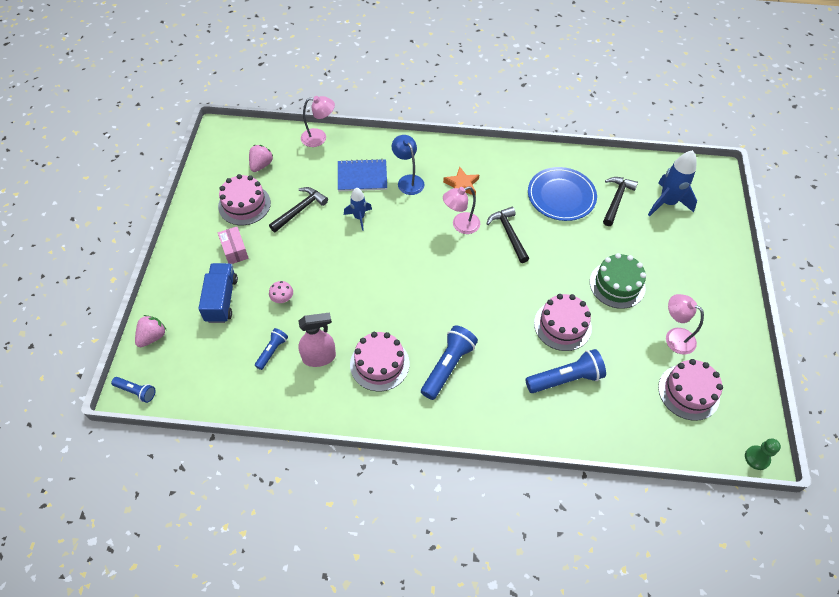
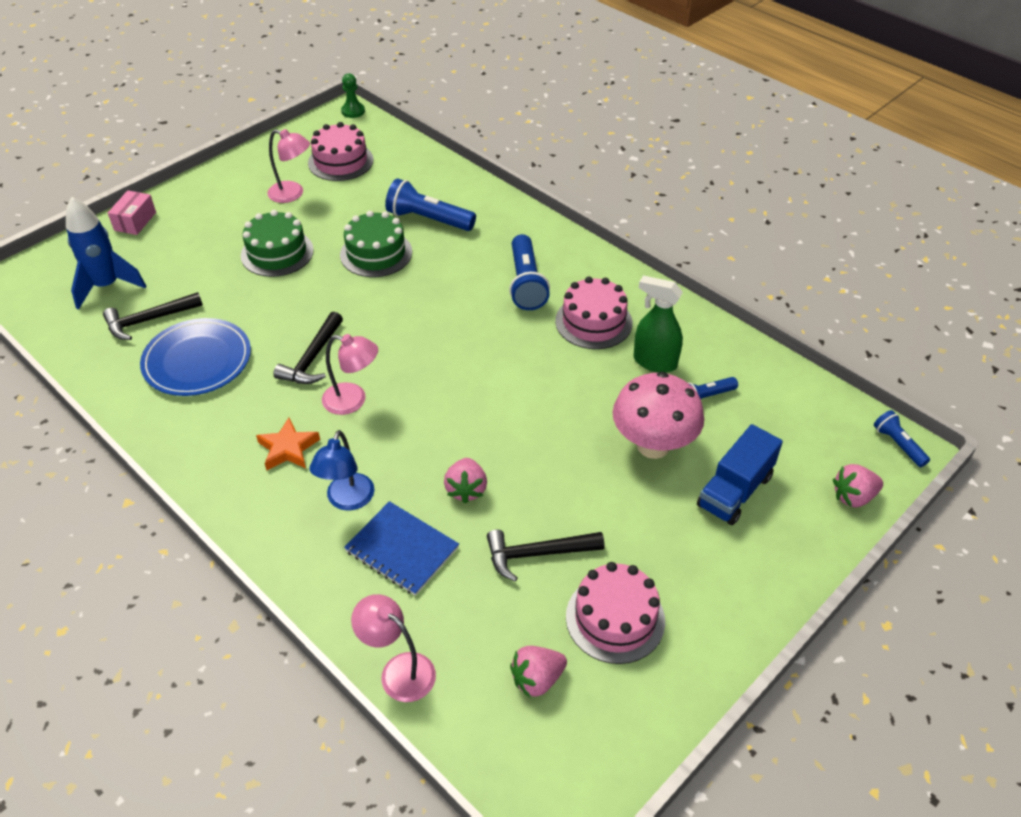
camera: 140 degrees left, 10 degrees down
(235, 250) = (676, 550): pink box -> pink box (135, 221)
(282, 299) = (653, 445): pink mushroom -> pink mushroom, size x2.40
(319, 357) = (654, 362): pink spray bottle -> green spray bottle
(359, 217) = (466, 489): blue rocket -> pink strawberry
(448, 366) = (526, 283): blue flashlight -> blue flashlight turned 75 degrees counterclockwise
(562, 325) = (376, 253): pink cake -> green cake
(674, 337) = (293, 194): pink lamp -> pink lamp turned 60 degrees counterclockwise

